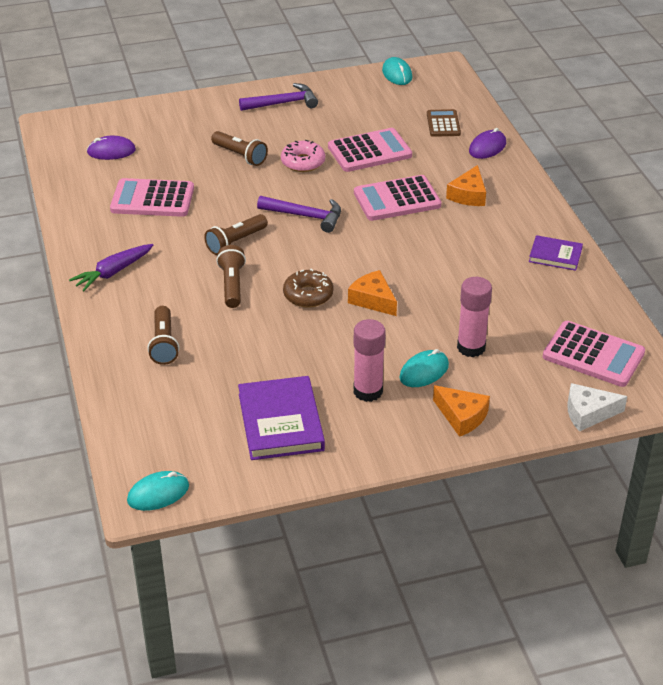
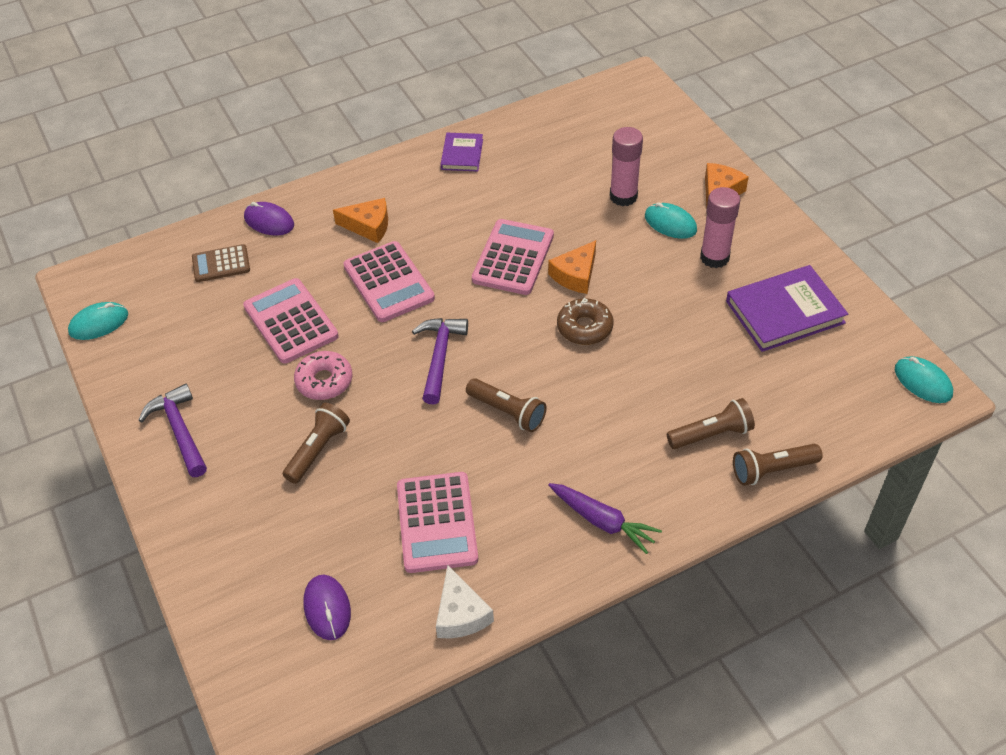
camera: 100 degrees left, 10 degrees up
(232, 285) = (589, 397): brown flashlight -> brown flashlight (772, 470)
(588, 413) = (681, 119): white cheese -> white cheese (460, 614)
(593, 355) = (604, 121): pink calculator -> pink calculator (513, 258)

